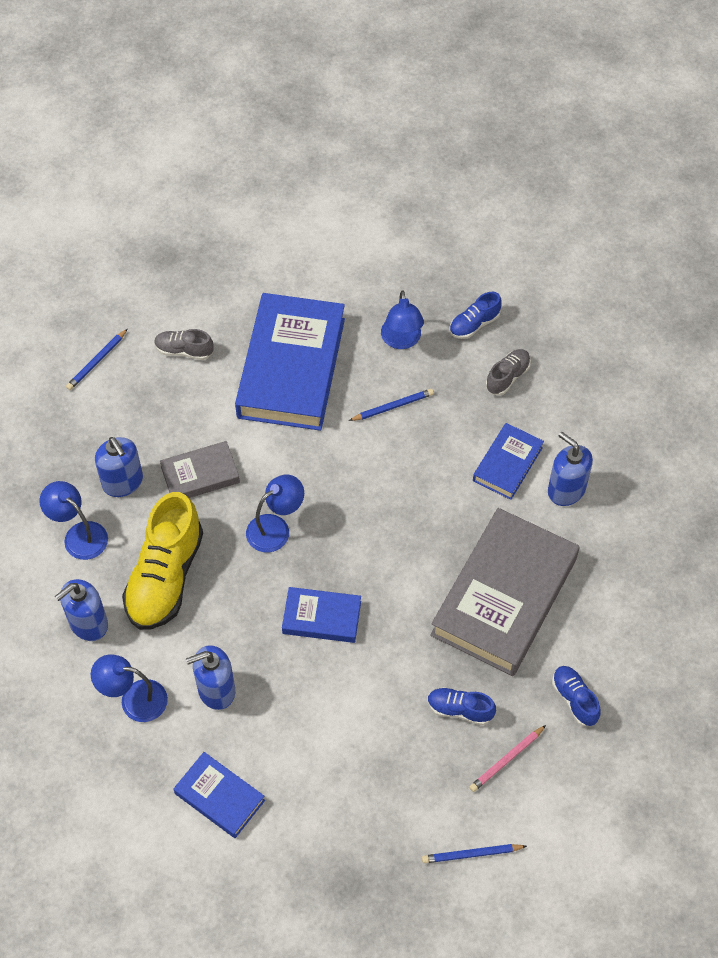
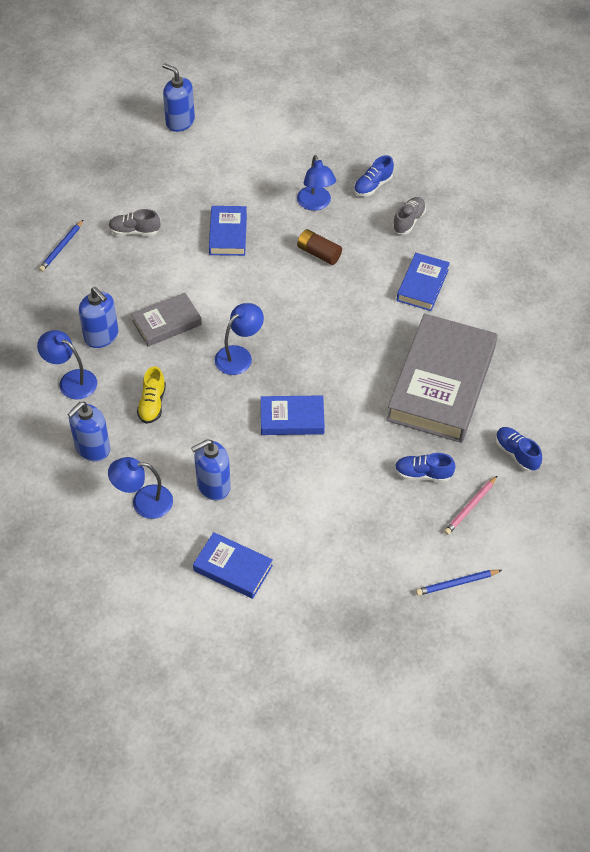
camera: 10 degrees left, 5 degrees down
(165, 577) = (152, 404): yellow shoe -> yellow shoe, size x0.49
(291, 368) = (228, 234): blue book -> blue book, size x0.49
(393, 406) = (318, 253): blue pencil -> brown battery
(566, 490) = (474, 298): blue soap dispenser -> blue soap dispenser (180, 122)

